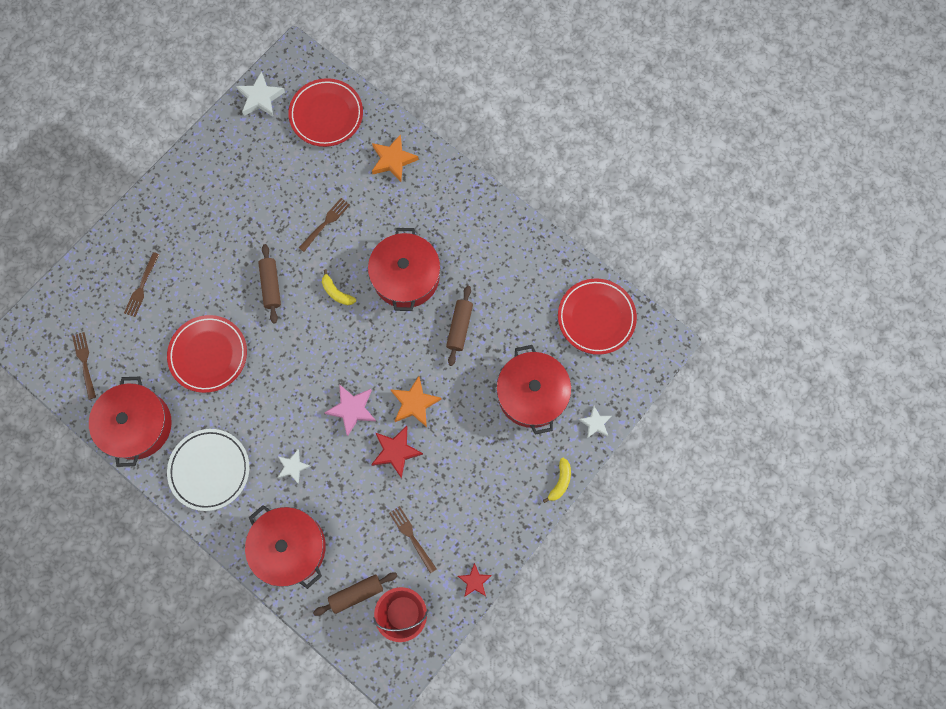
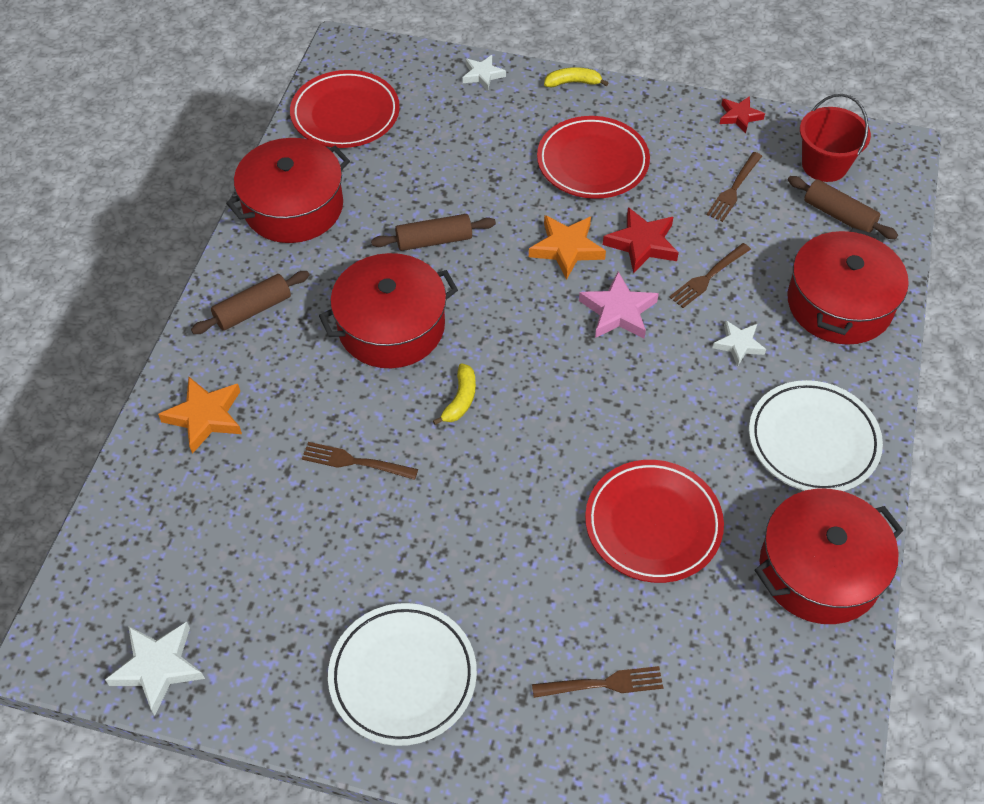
camera: 115 degrees left, 20 degrees down
(85, 363) = (780, 705): brown fork -> brown fork (708, 277)
(196, 200) = (403, 676): none -> white plate
(271, 286) = (496, 490): brown rolling pin -> brown rolling pin (253, 310)
(326, 115) = (156, 545): red plate -> red plate (592, 162)
(532, 394) = (481, 141): red pot -> red pot (293, 207)

